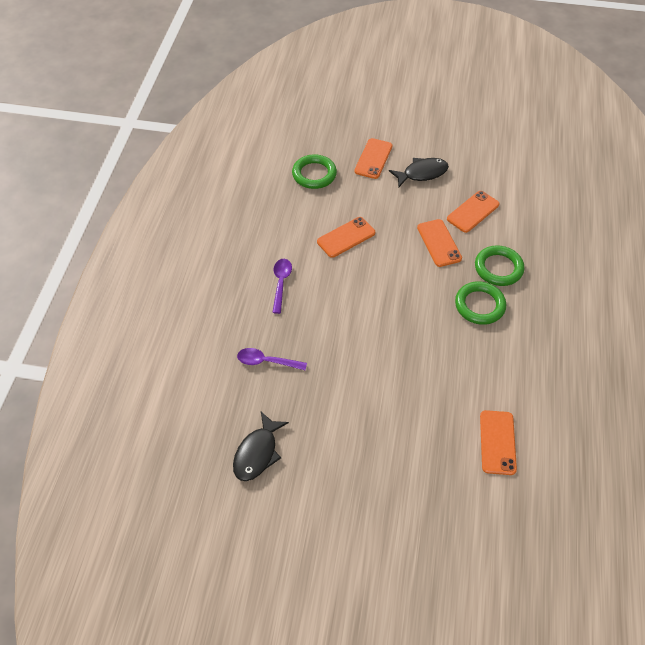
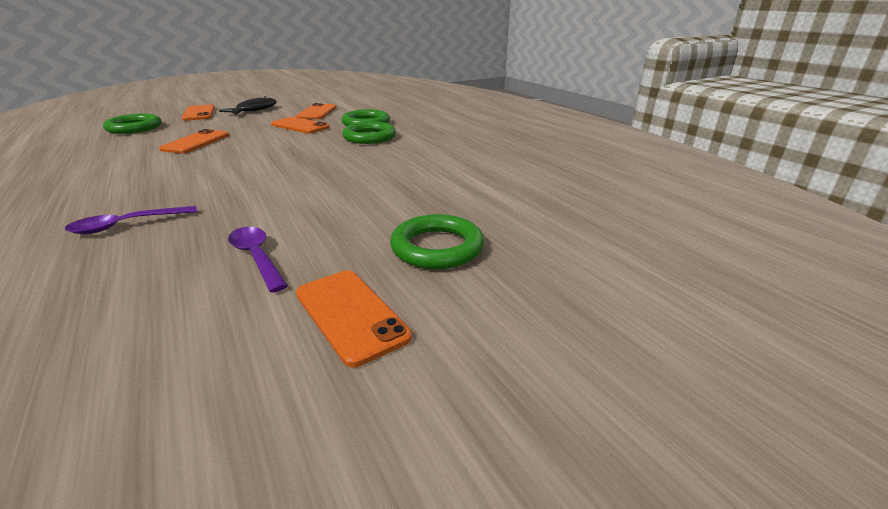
camera: 40 degrees left, 25 degrees down
(257, 453) = (151, 300): black fish -> none
(281, 283) = (122, 178): purple spoon -> purple spoon (256, 257)
(408, 503) = (437, 247): none -> green ring
(497, 442) = (476, 182): orange phone -> orange phone (351, 314)

